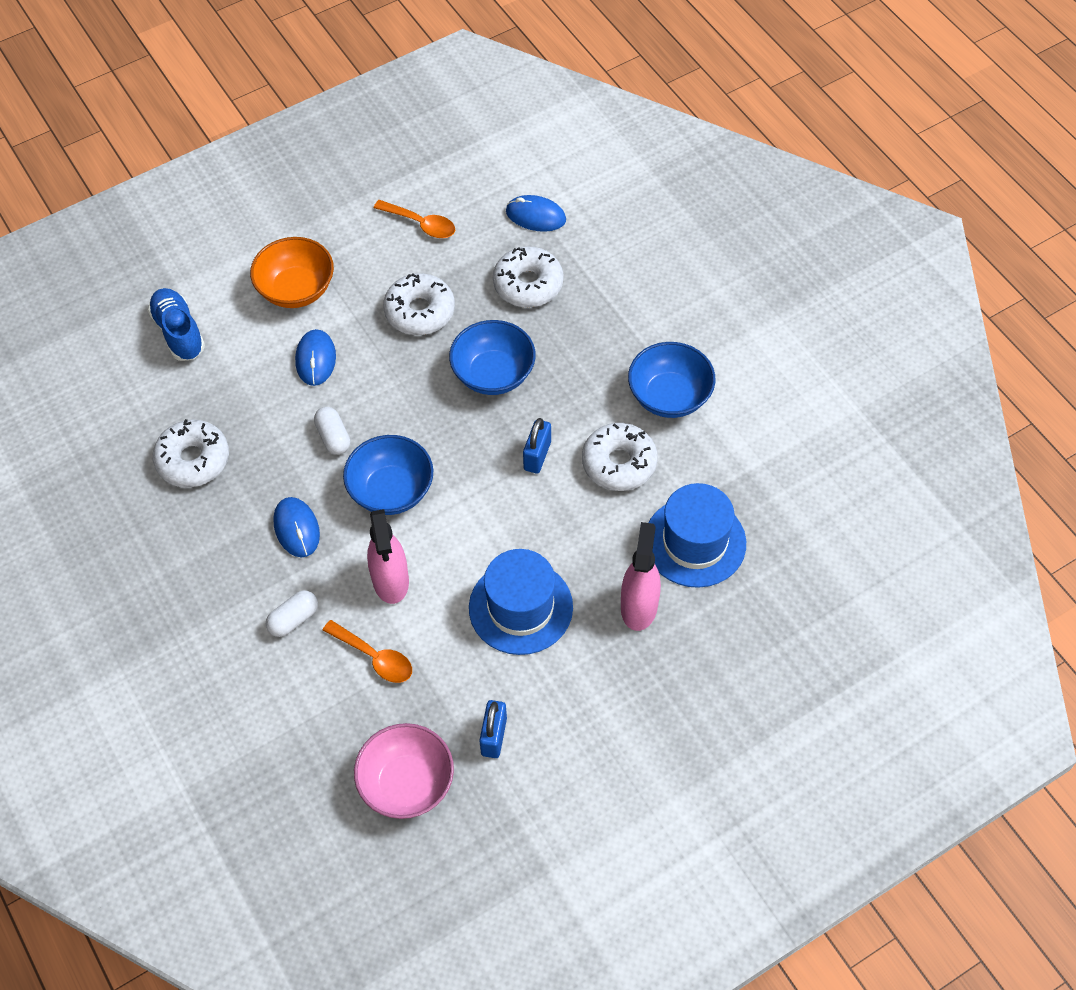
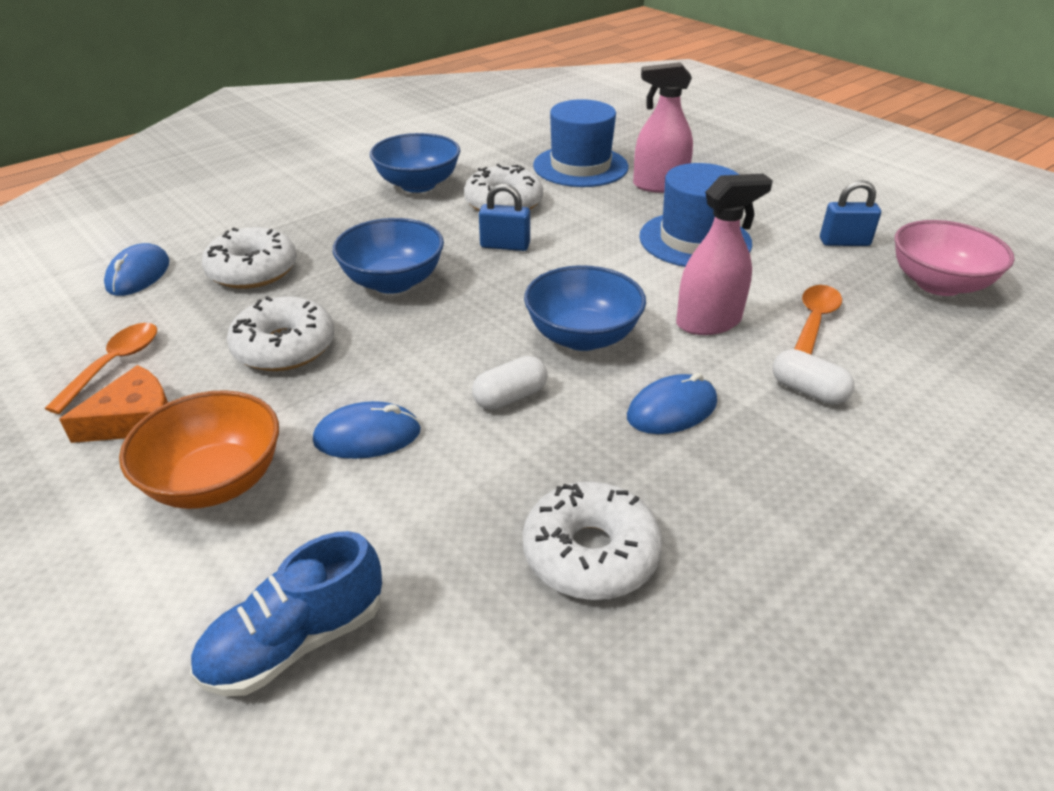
camera: 100 degrees left, 20 degrees down
(362, 244) = (134, 419): none -> orange cheese

